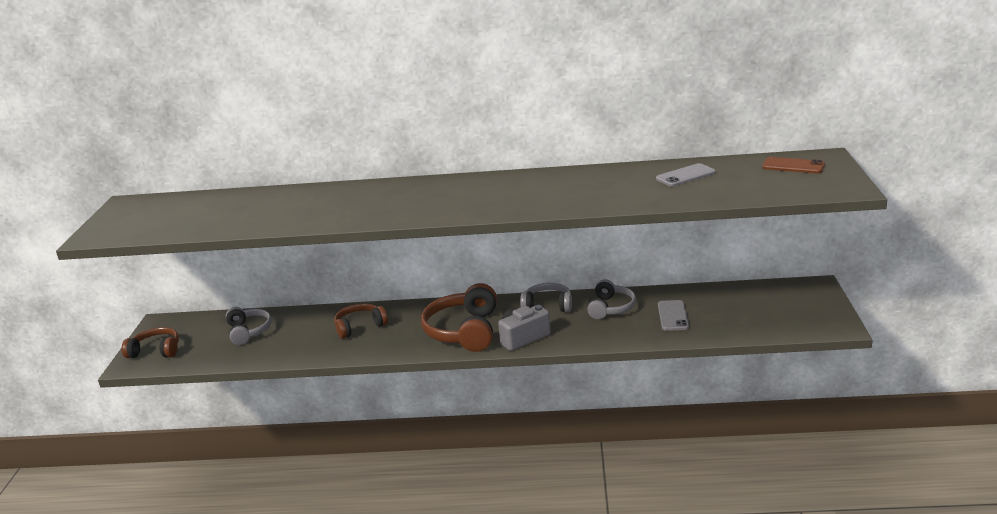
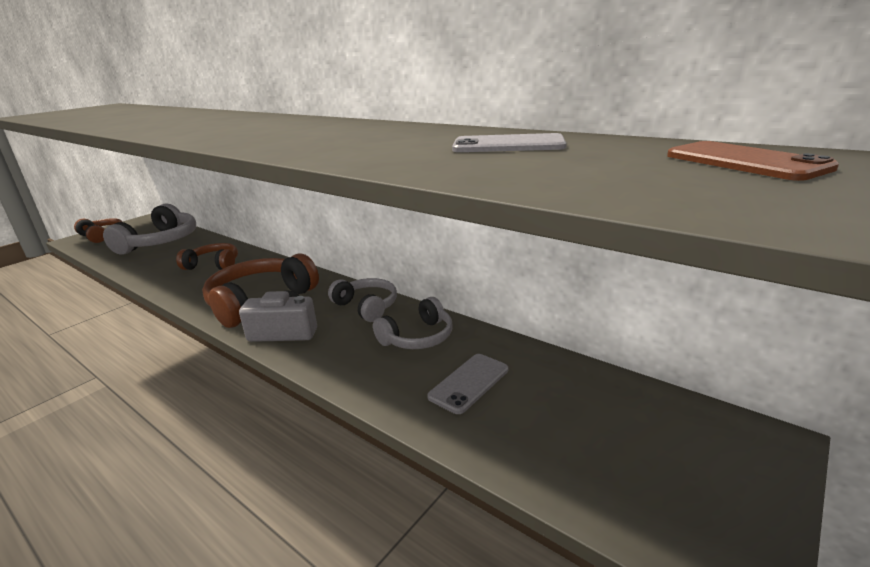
camera: 35 degrees right, 0 degrees up
(249, 331) = (161, 242): grey headphones -> grey headphones, size x1.64

